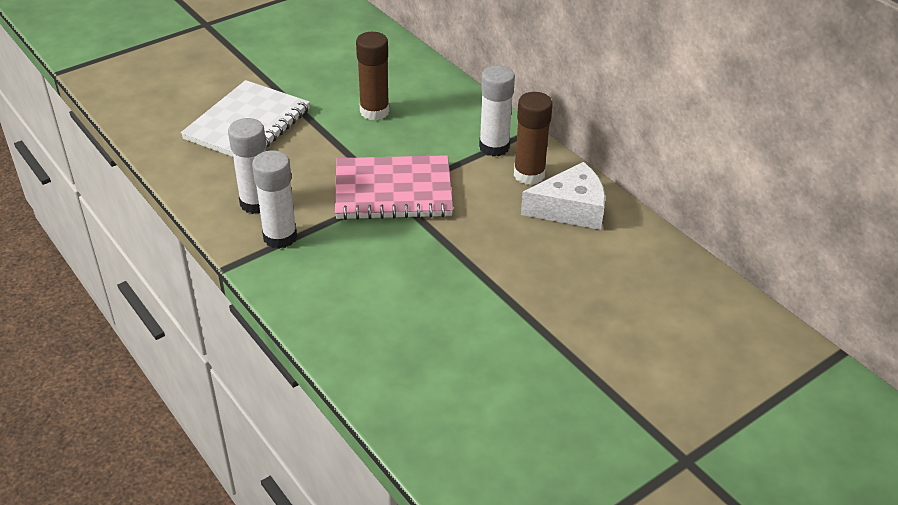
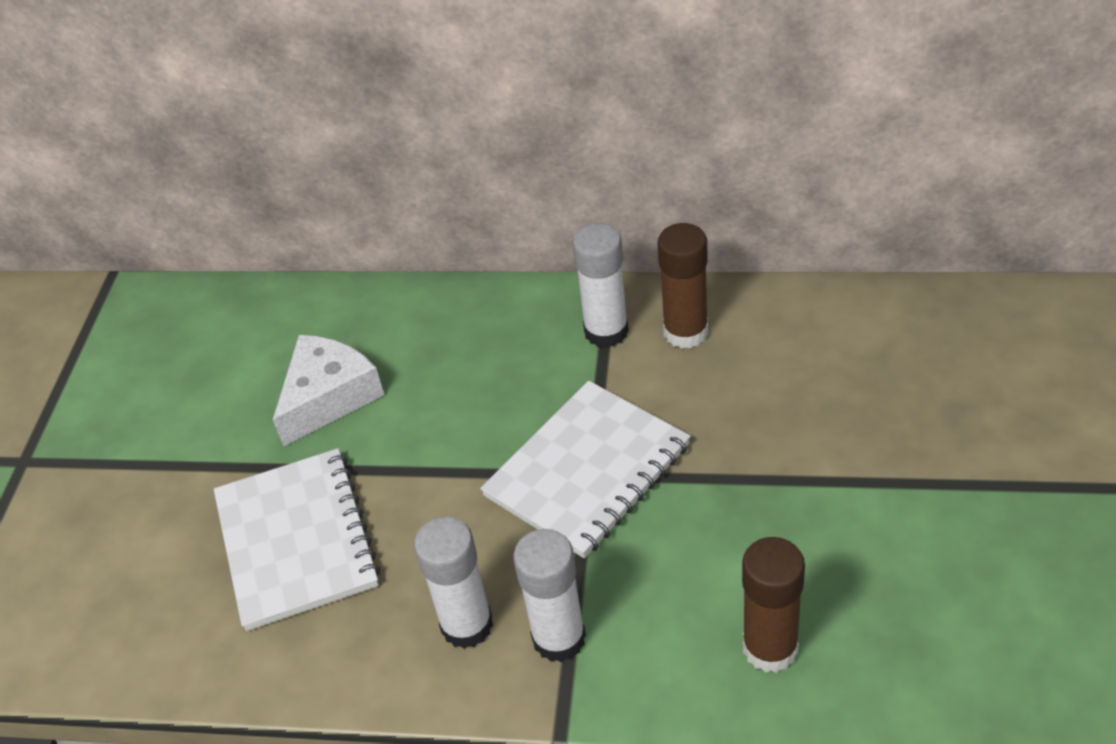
camera: 40 degrees left, 5 degrees up
(374, 111) = (419, 398): brown glue stick -> brown glue stick (770, 648)
(393, 191) = (587, 471): pink notebook -> white notebook
(570, 209) = (778, 335): white cheese -> white cheese (328, 397)

